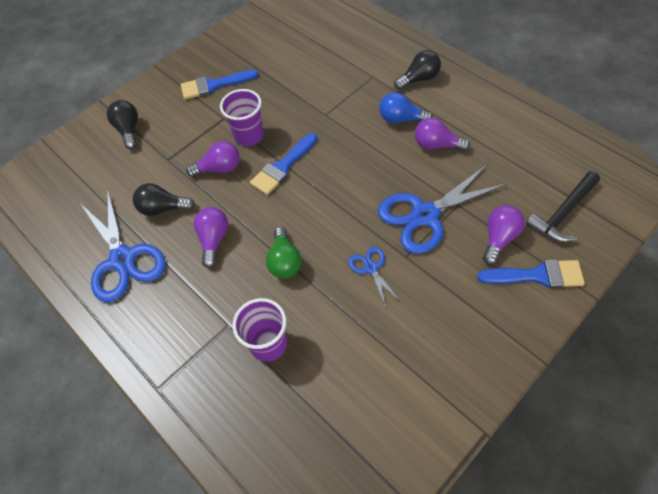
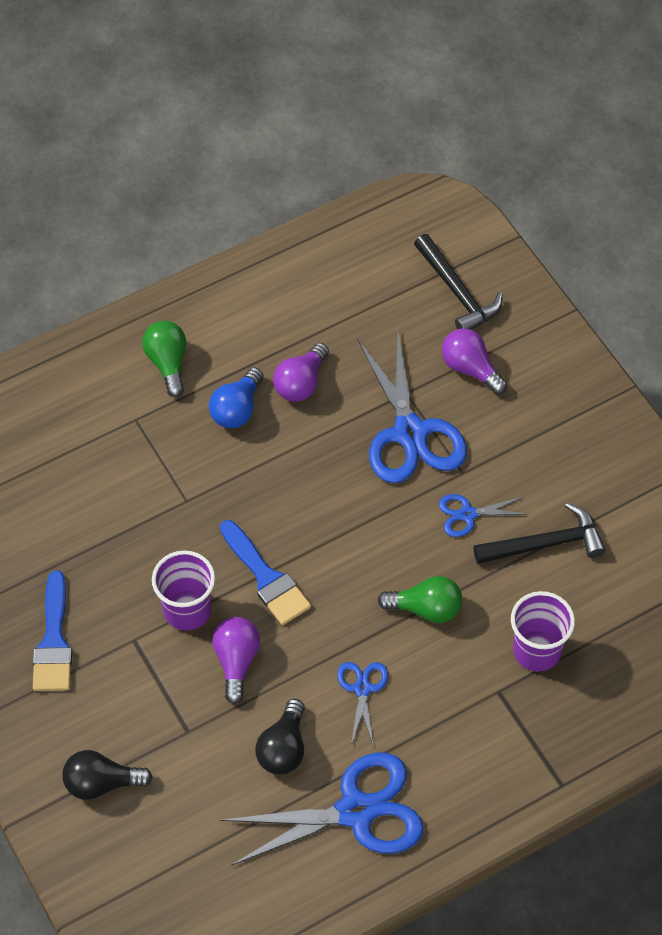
camera: 80 degrees left, 0 degrees up
(214, 240) = (362, 688): purple light bulb -> blue scissors
(364, 327) = (545, 544): none -> black hammer
(419, 79) = (168, 363): black light bulb -> green light bulb
(537, 275) = (531, 351): blue brush -> none

